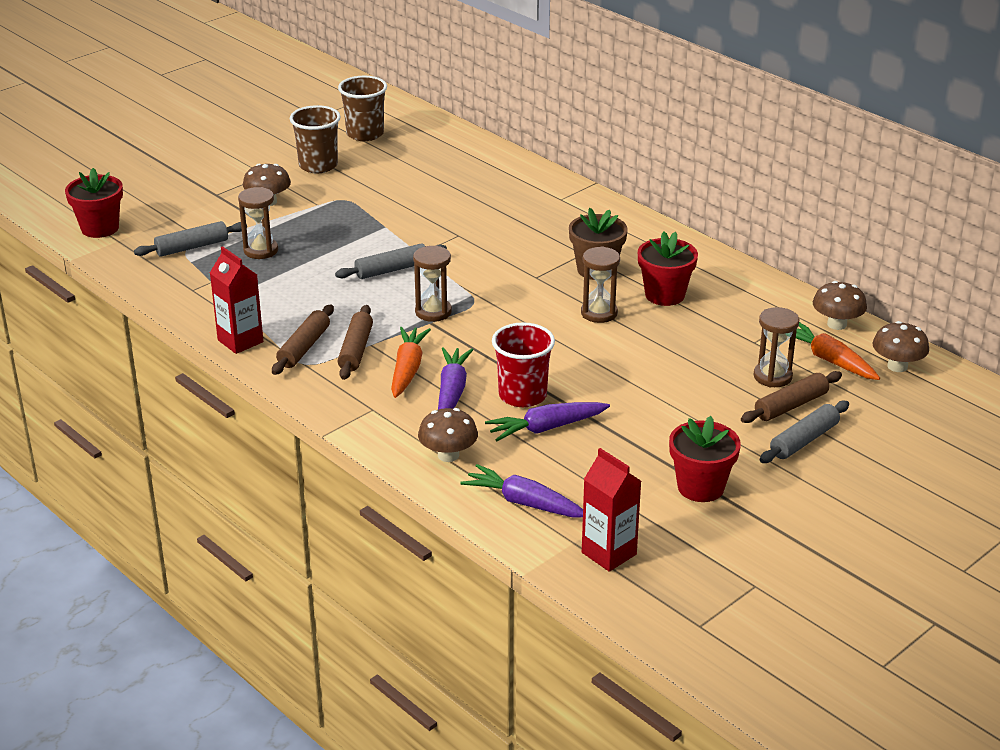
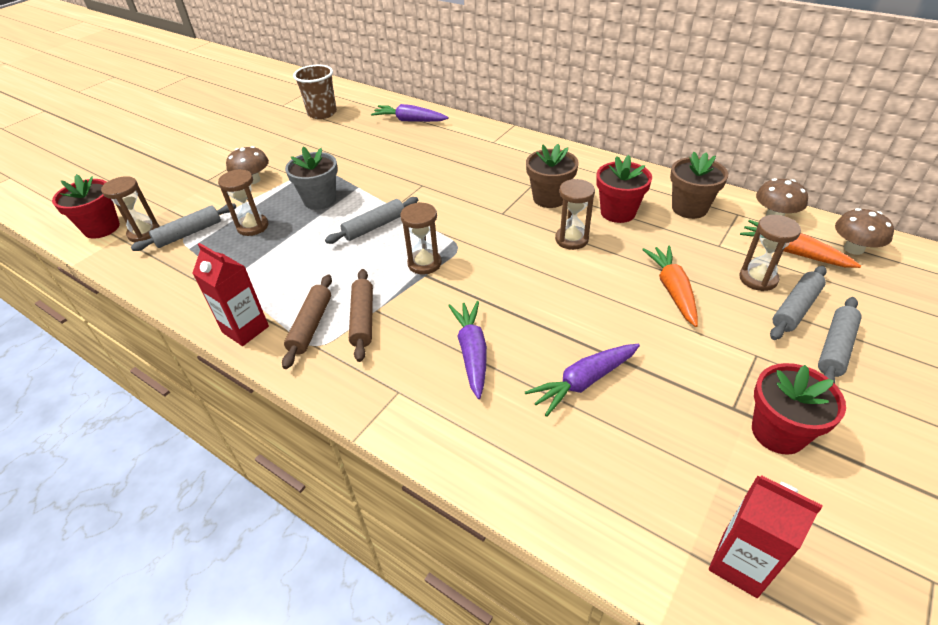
camera: 10 degrees left, 10 degrees up
(145, 240) = (144, 233): none -> brown hourglass
(318, 165) = (290, 143): brown cup -> none
(339, 234) = (320, 200): none -> grey flower pot
(407, 369) = (420, 333): orange carrot -> orange carrot (672, 290)
(448, 455) = (497, 441): brown mushroom -> none
(522, 395) = (543, 344): red cup -> none
(524, 503) = (607, 498): purple carrot -> purple carrot (409, 120)
(747, 303) = (689, 208): none -> brown flower pot
(791, 405) = (795, 308): brown rolling pin -> grey rolling pin

